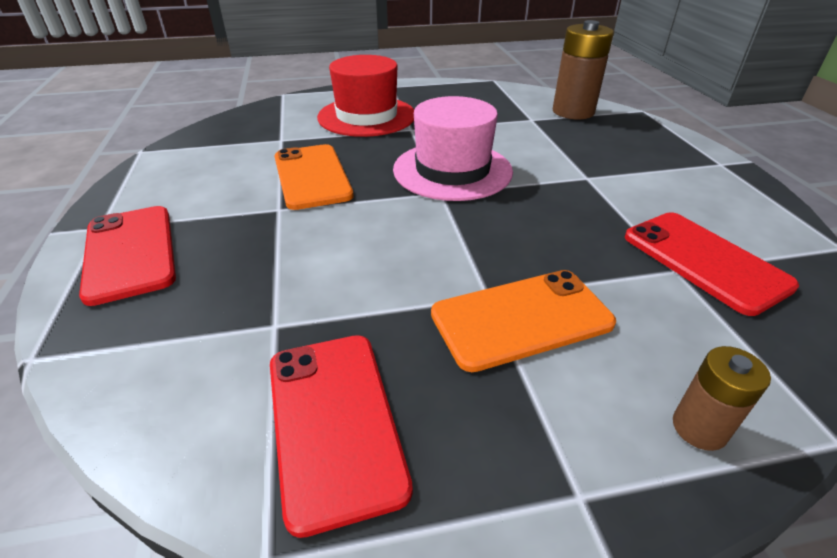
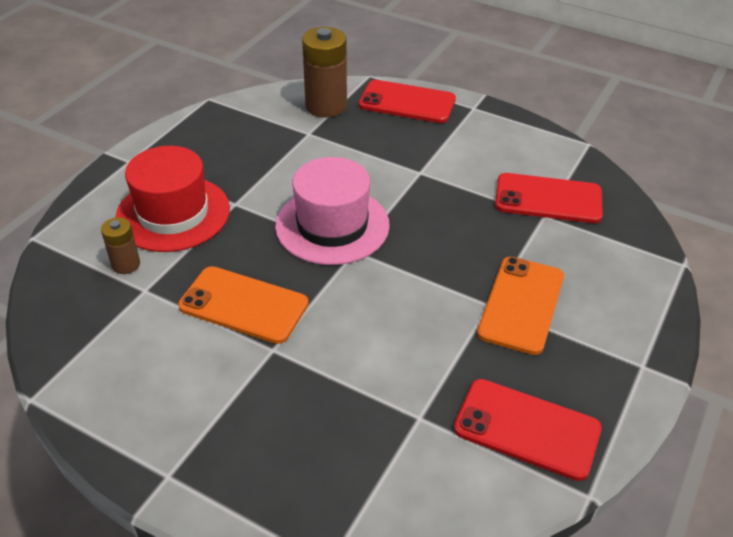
camera: 50 degrees left, 5 degrees up
(130, 253) = (239, 466): red phone -> red phone (407, 102)
(699, 428) = (642, 299): brown battery -> brown battery (126, 264)

